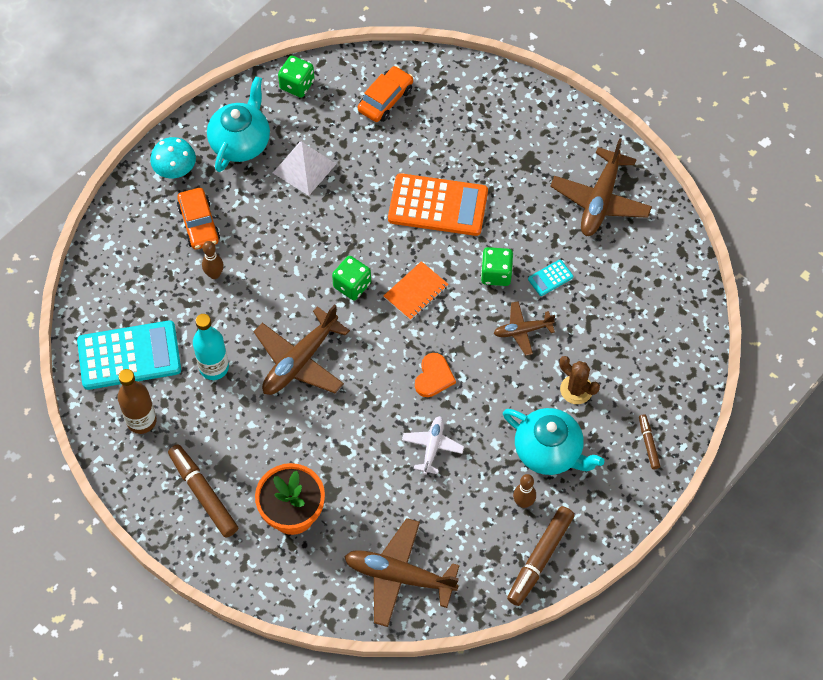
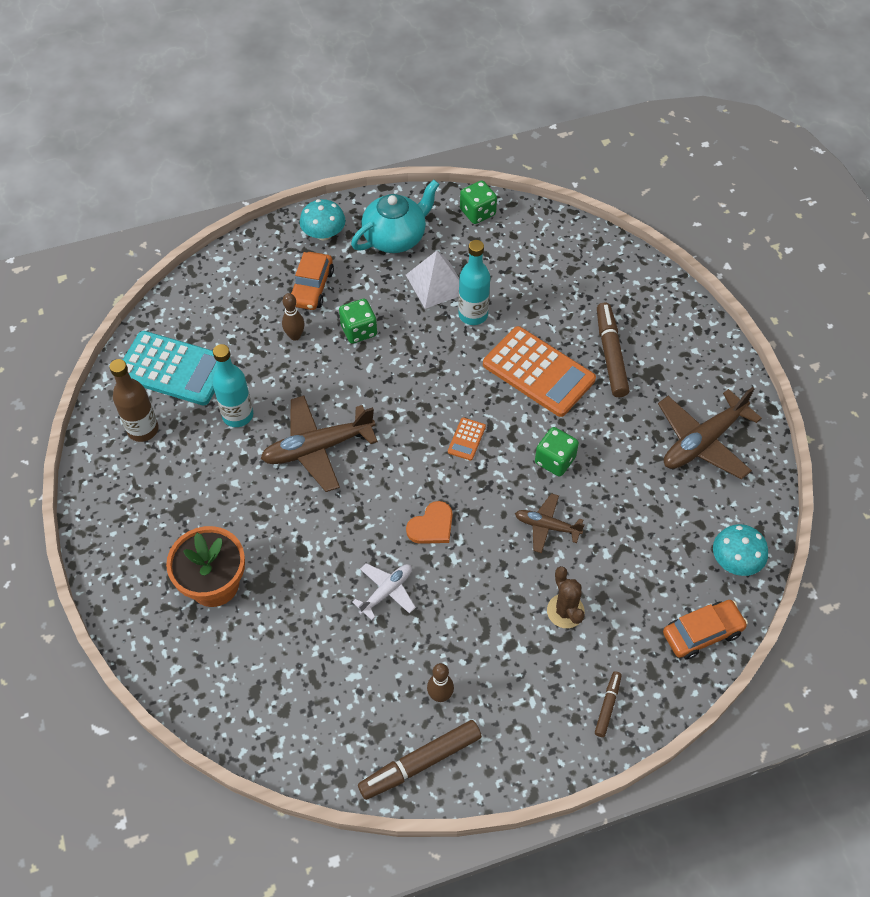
camera: 30 degrees right, 5 degrees down
(203, 494) = (148, 522): brown marker -> brown marker (610, 354)
(352, 285) = (411, 404): green dice -> green dice (359, 330)
(353, 181) = (473, 315): none -> turquoise bottle
(385, 99) = (550, 259): orange car -> orange car (702, 633)
(399, 576) = (270, 701): brown plane -> none
(416, 292) = (466, 439): orange notebook -> orange calculator
(549, 451) = (499, 658): turquoise teapot -> none
(550, 278) = (606, 490): turquoise calculator -> none
(677, 284) = (735, 560): none -> turquoise mushroom

